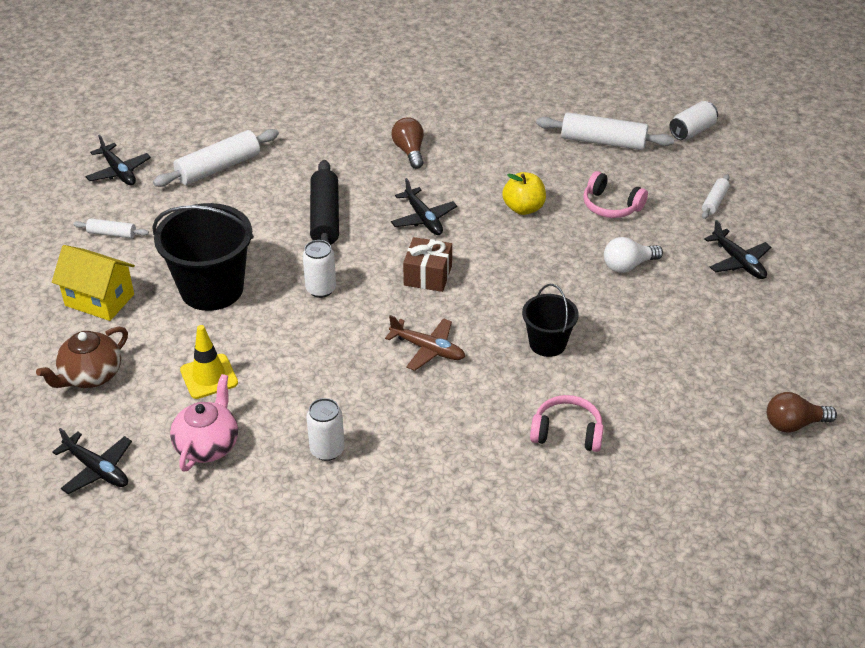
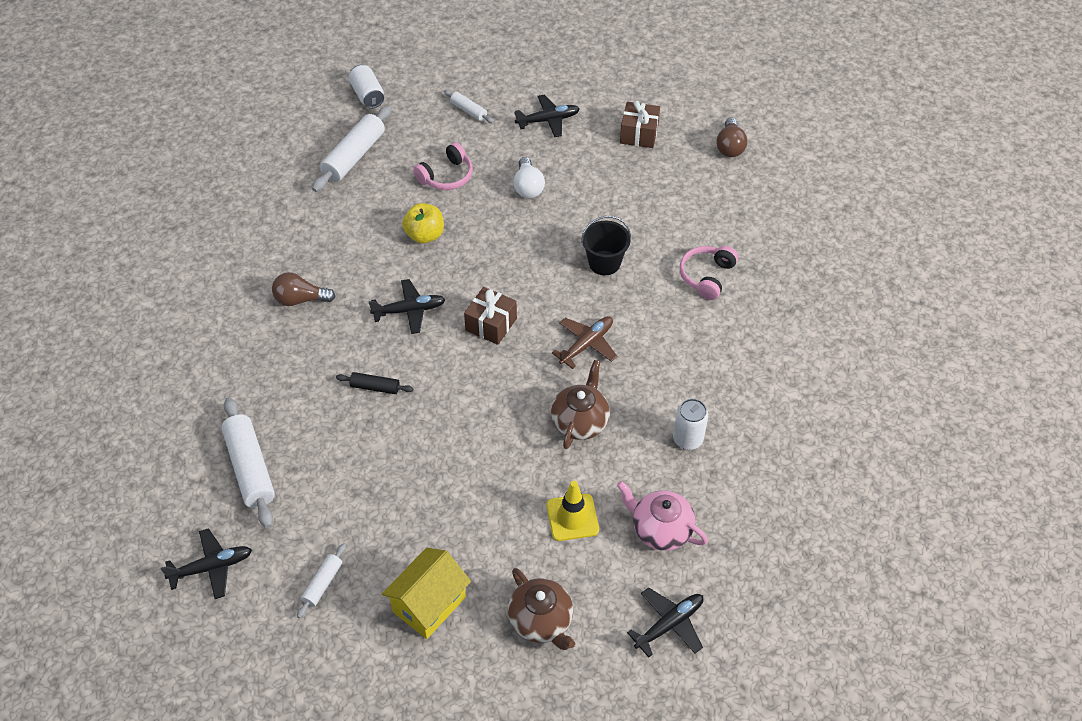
camera: 75 degrees left, 10 degrees up
(212, 289) = (448, 499): black bucket -> none
(321, 289) = (481, 409): white can -> none
(325, 217) = (375, 387): black rolling pin -> black rolling pin, size x0.52
(326, 361) = (580, 421): none -> brown teapot
(763, 339) = (639, 134): none -> brown gift

